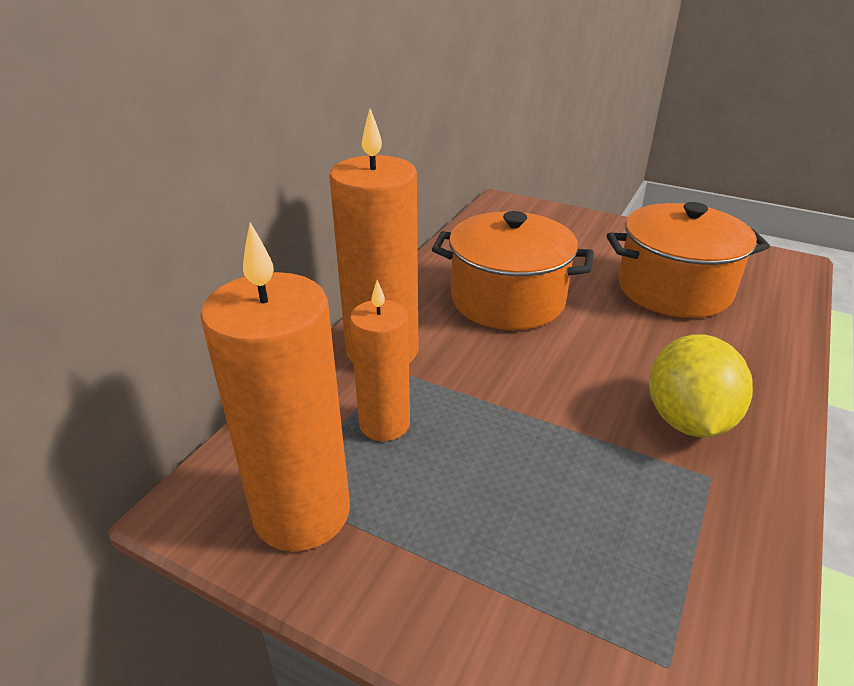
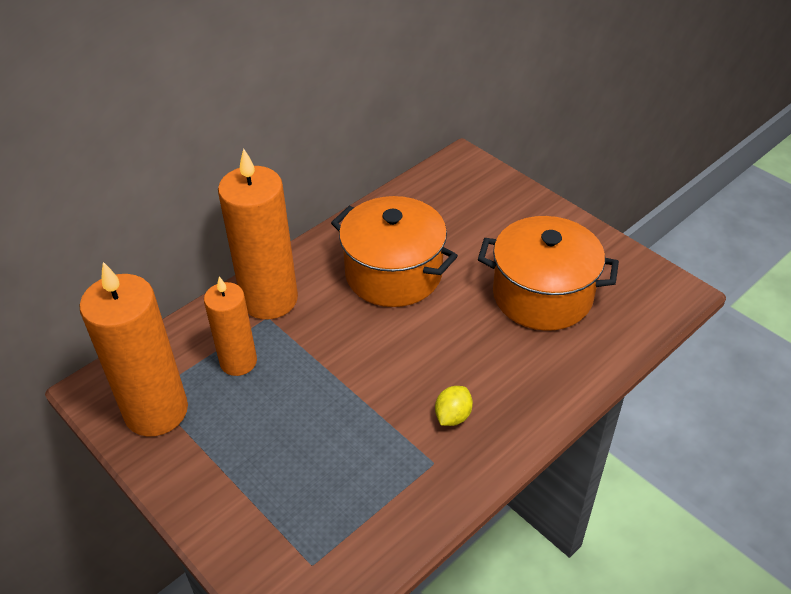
camera: 20 degrees right, 10 degrees up
(687, 420) = (453, 416): yellow lemon -> yellow lemon, size x0.51

